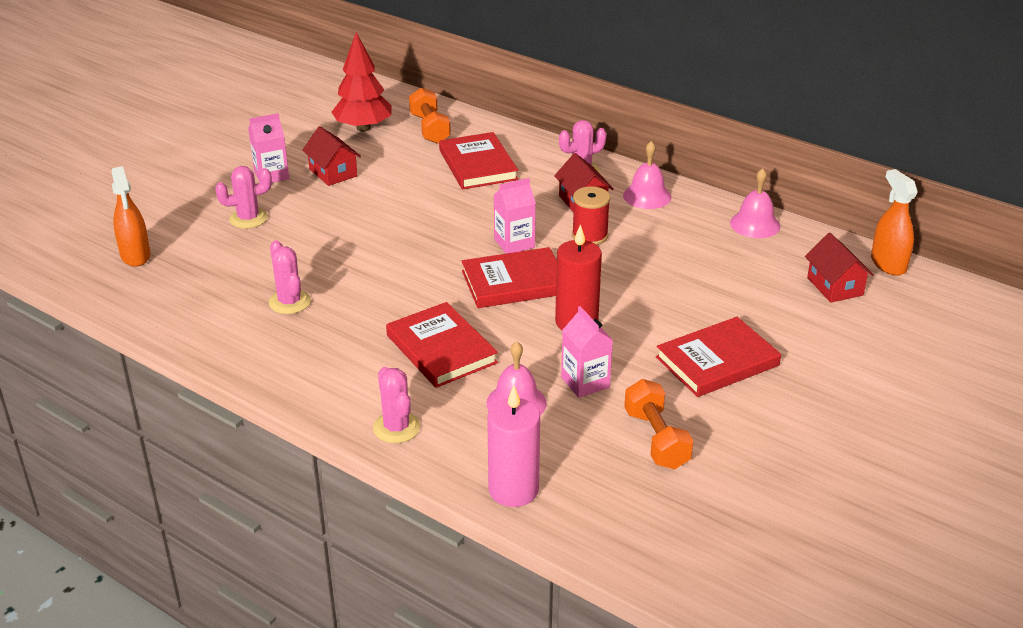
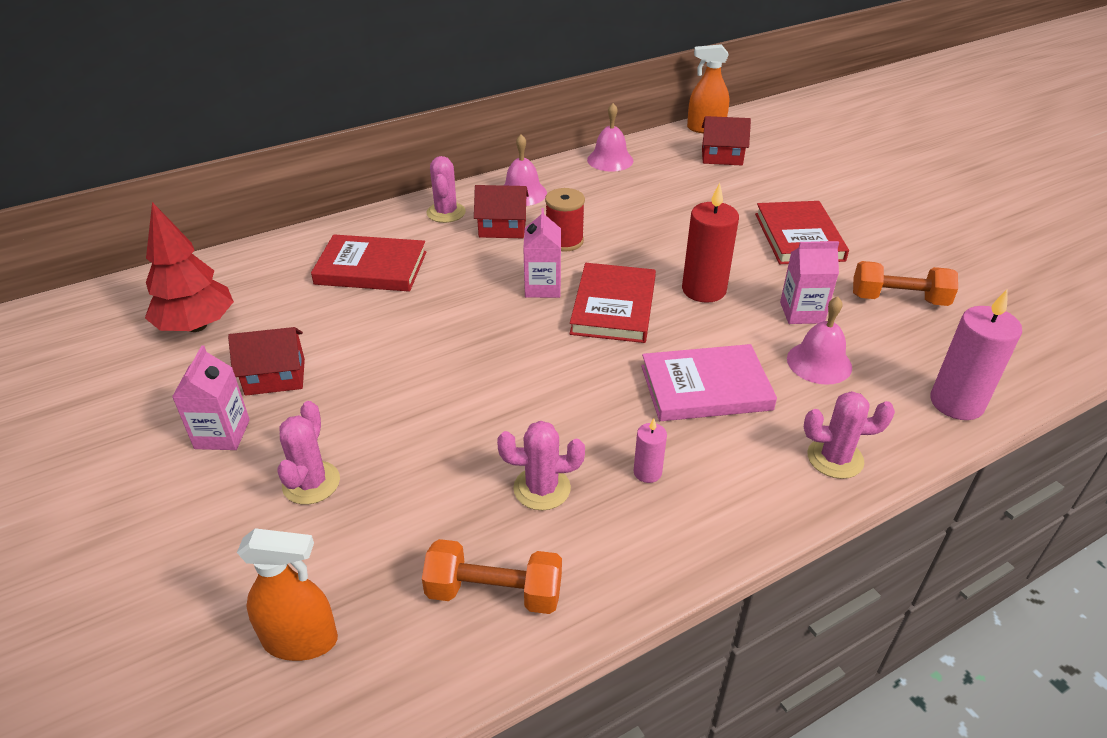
camera: 65 degrees left, 5 degrees up
(329, 342) = (647, 472): none -> pink candle
(430, 129) = (258, 278): orange dumbbell -> orange dumbbell (494, 592)
(441, 349) = (705, 388): red book -> pink book

